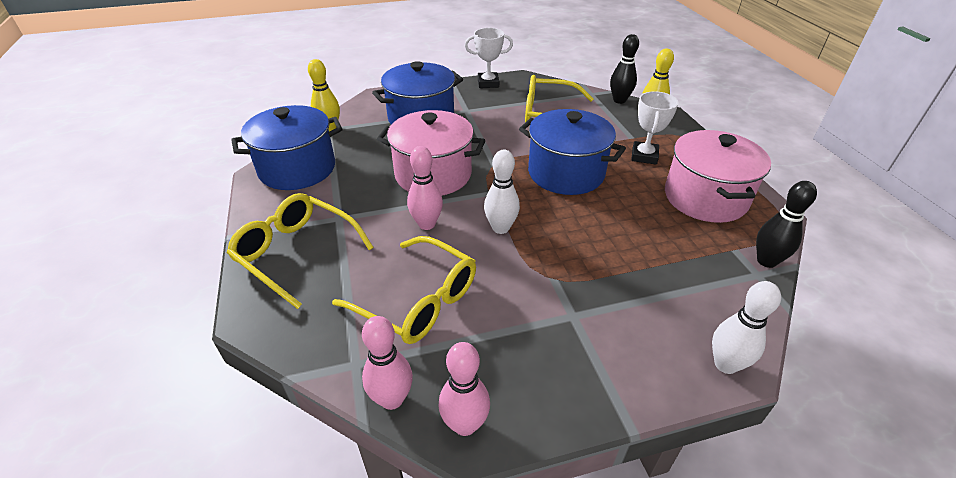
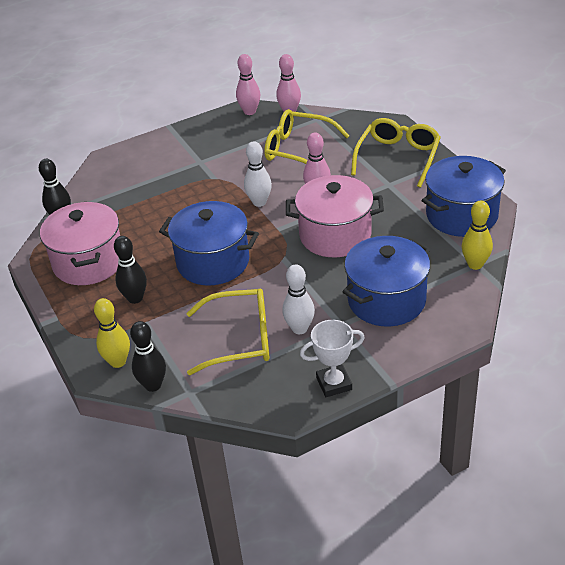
camera: 170 degrees right, 0 degrees up
(296, 253) = (398, 157): yellow glasses -> yellow glasses turned 90 degrees counterclockwise
(644, 156) = (135, 298): white trophy -> black bowling pin
(725, 364) = (113, 157): white bowling pin -> white bowling pin (299, 328)

